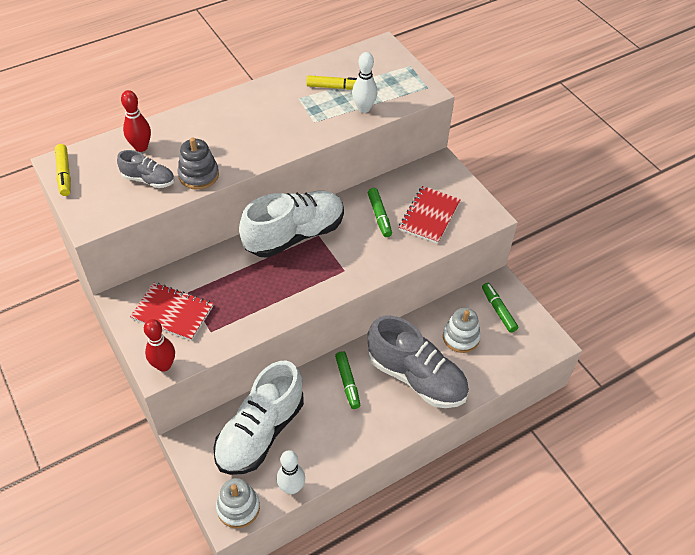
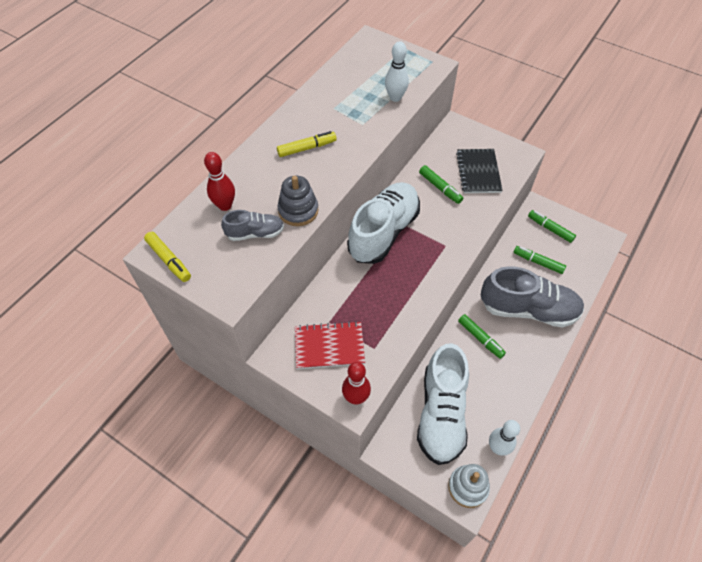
camera: 25 degrees left, 5 degrees up
(335, 87) = (357, 87): yellow marker -> yellow marker (306, 148)
(429, 216) = (478, 172): red notebook -> black notebook
(461, 337) = (538, 262): white stacking toy -> green marker

